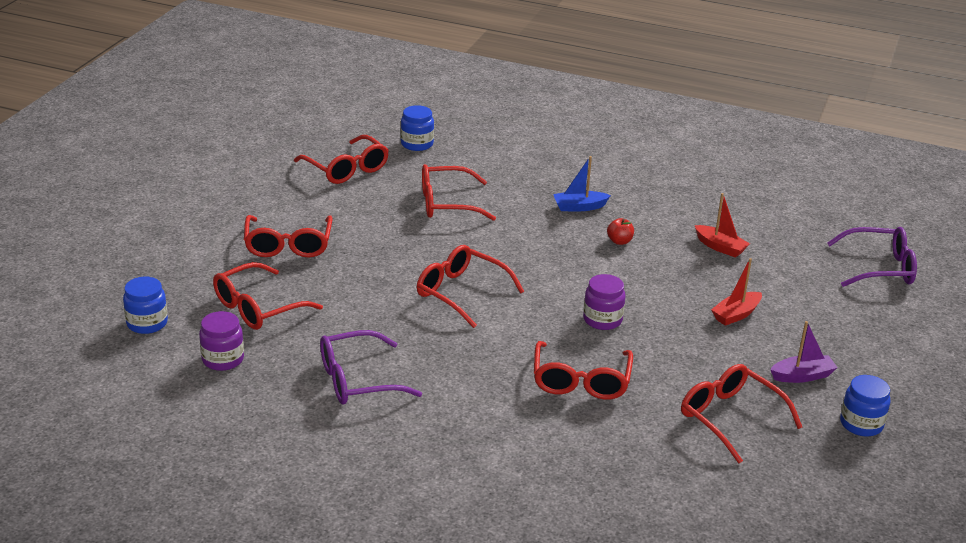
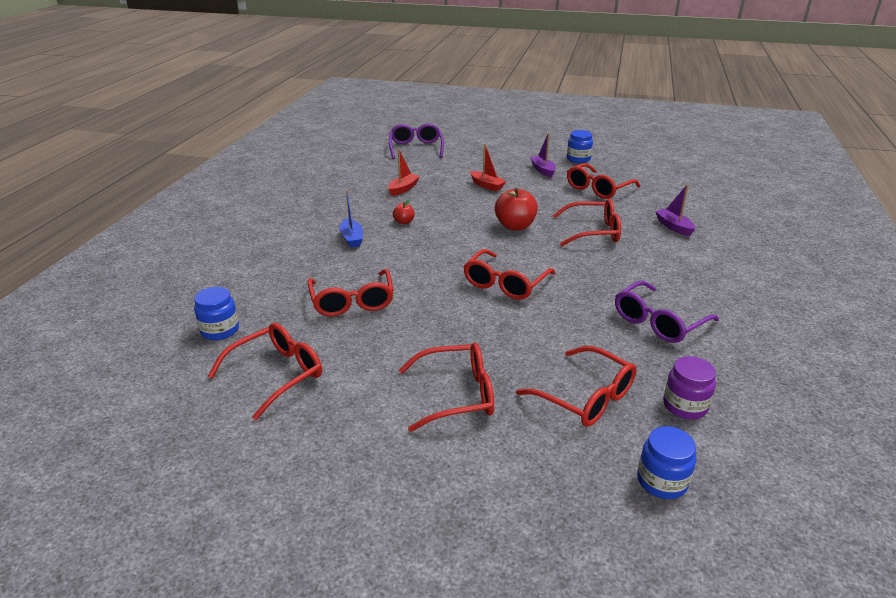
camera: 95 degrees left, 0 degrees up
(357, 380) = (658, 322): purple glasses -> purple glasses turned 75 degrees clockwise
(590, 461) = (674, 227): none -> purple boat
(602, 320) = (515, 226): purple jar -> red apple

